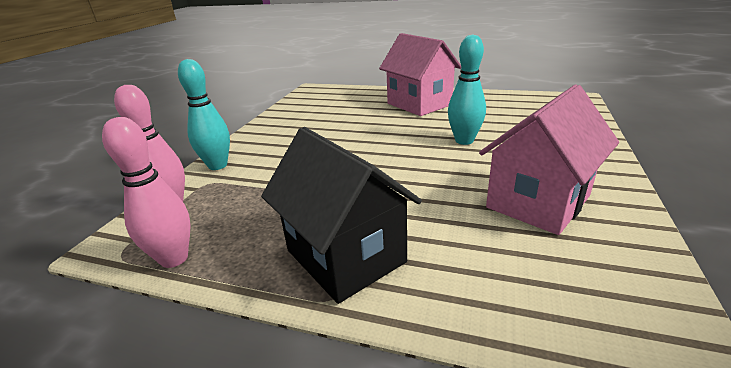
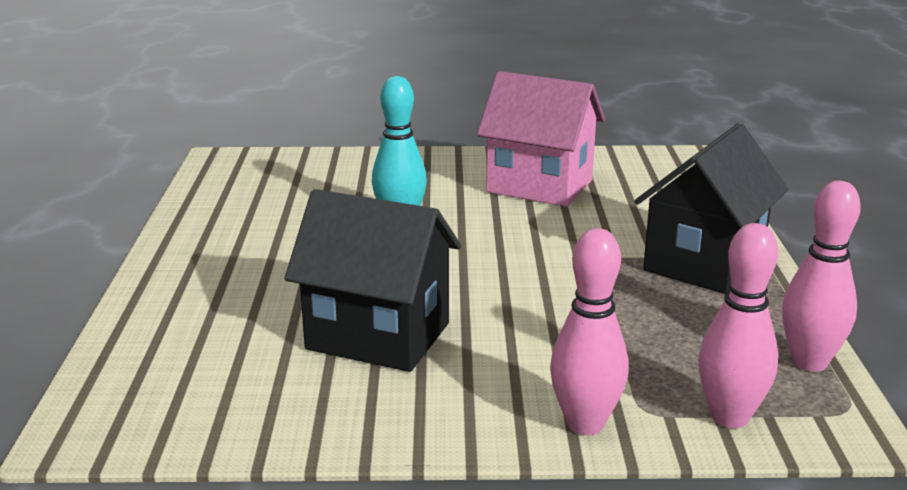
camera: 110 degrees left, 5 degrees down
(218, 165) = (585, 424): turquoise bowling pin -> pink bowling pin
(333, 129) = (378, 336): none -> black house
(419, 104) = (237, 268): pink house -> none

